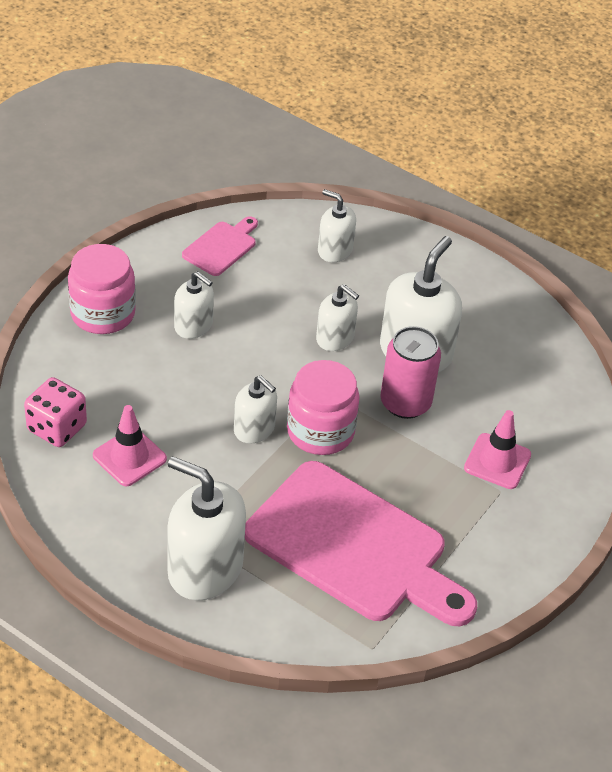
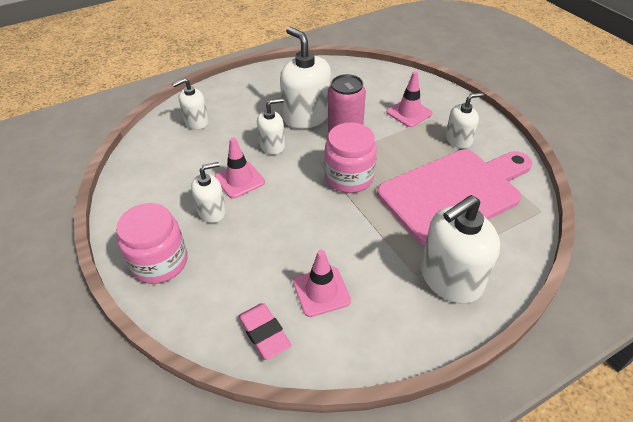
camera: 60 degrees left, 0 degrees up
(57, 428) = (264, 333): pink dice -> pink eraser
(221, 247) = (147, 173): pink cutting board -> none
(254, 429) = (330, 209): white soap dispenser -> white soap dispenser (458, 140)
(256, 330) = (239, 180): none -> pink traffic cone

